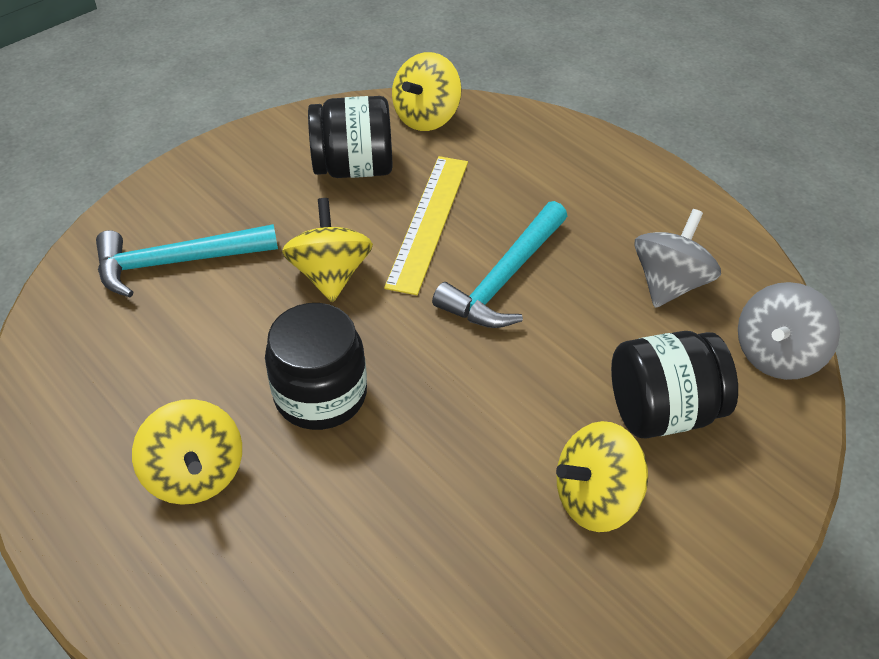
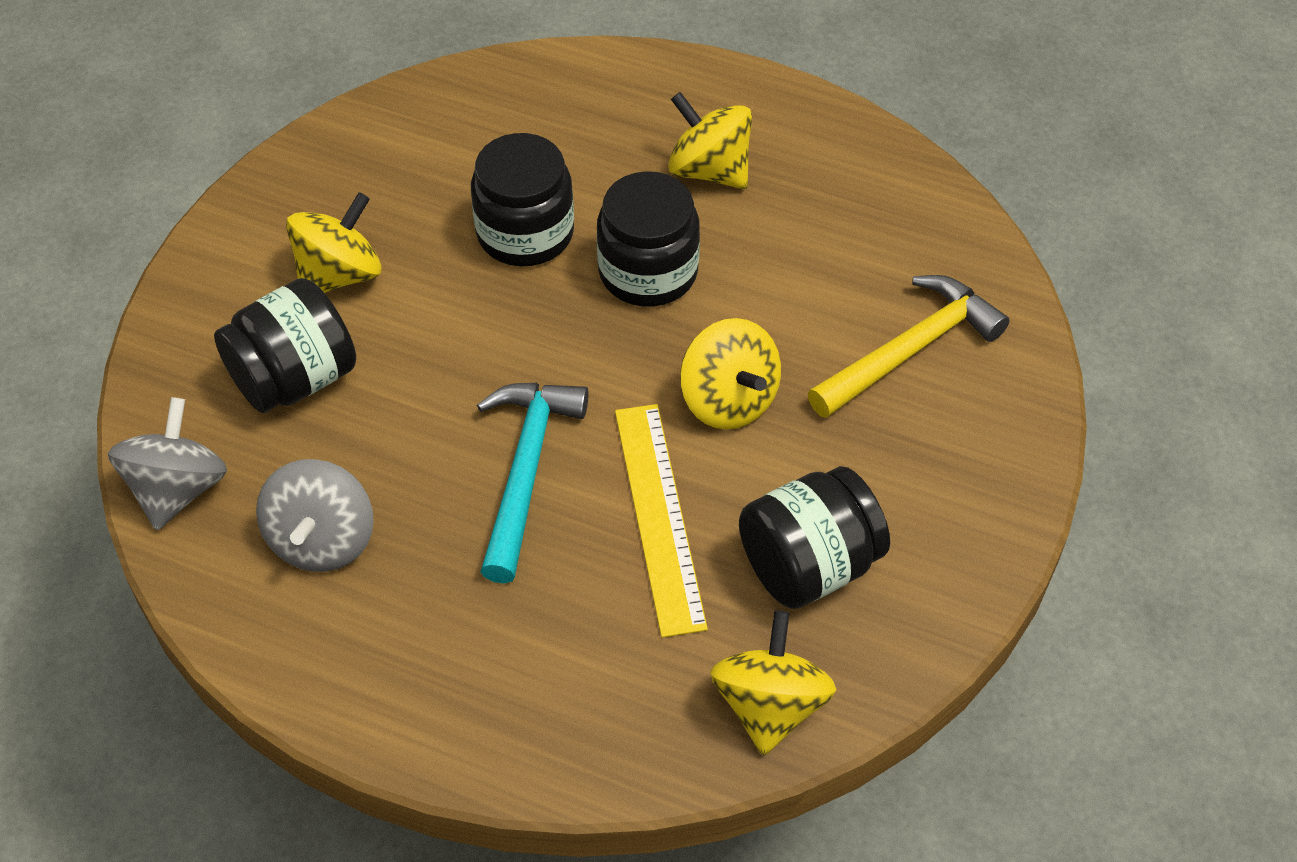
camera: 155 degrees right, 5 degrees up
(176, 262) = (910, 350): turquoise hammer -> yellow hammer
(404, 475) = (525, 233): none -> black jar

